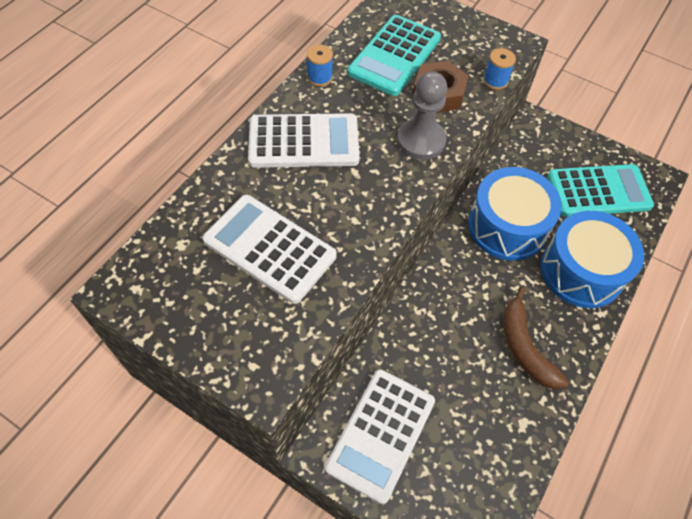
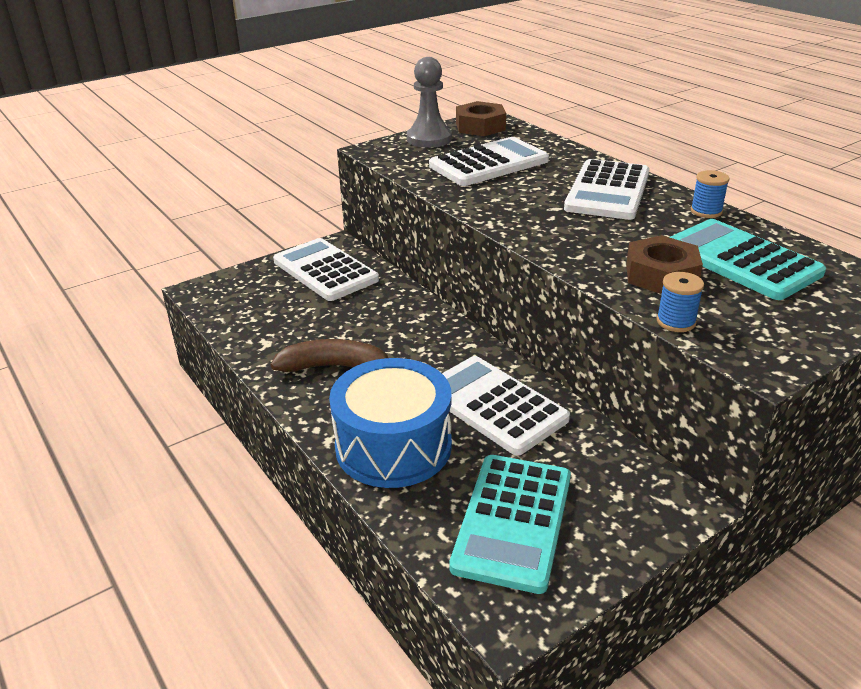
camera: 115 degrees right, 25 degrees down
(152, 289) = (480, 126): none -> brown nut
(421, 141) = (583, 248): grey pawn -> grey pawn (429, 139)
(507, 226) = (494, 405): blue drum -> white calculator

